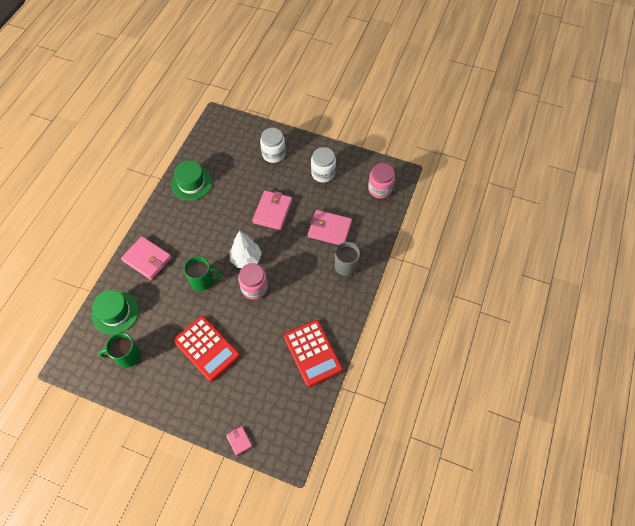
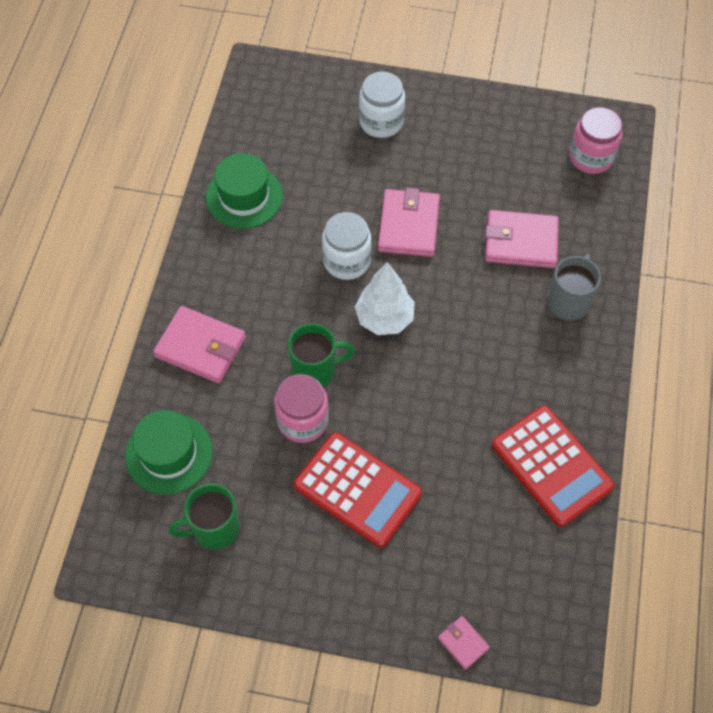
camera: 10 degrees left, 0 degrees up
(254, 288) = (414, 367): pink jar -> pink jar (303, 420)
(323, 173) = (481, 144): white jar -> white jar (347, 261)

